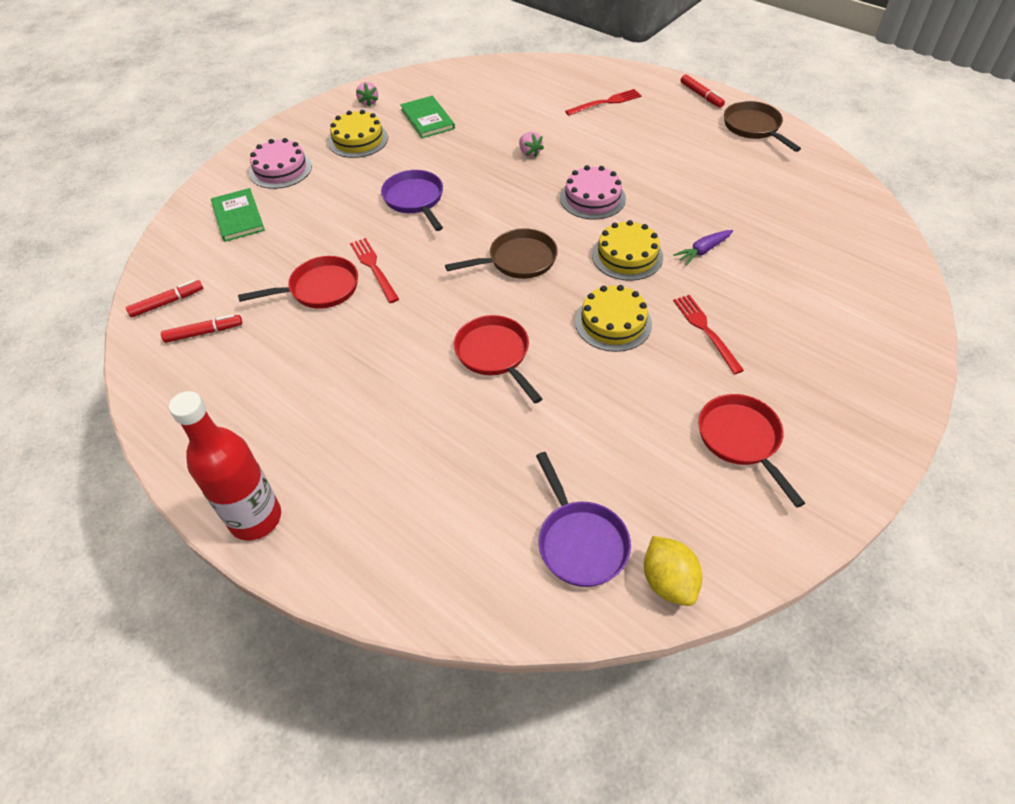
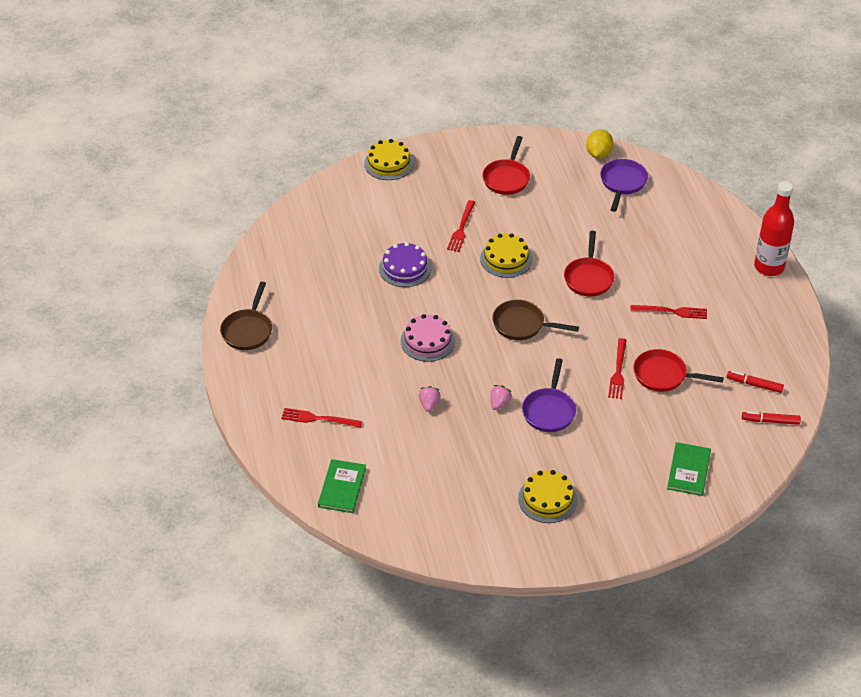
camera: 145 degrees left, 5 degrees down
(280, 169) = (630, 502): pink cake -> none
(358, 368) = (672, 311): none -> red fork
(368, 102) = (506, 542): pink strawberry -> pink strawberry (499, 403)
(427, 119) = (473, 489): green book -> green book (342, 487)
(627, 256) = (453, 290): yellow cake -> yellow cake (388, 163)
(701, 95) = (240, 381): red marker -> none
(703, 251) = (405, 268): purple carrot -> purple cake

